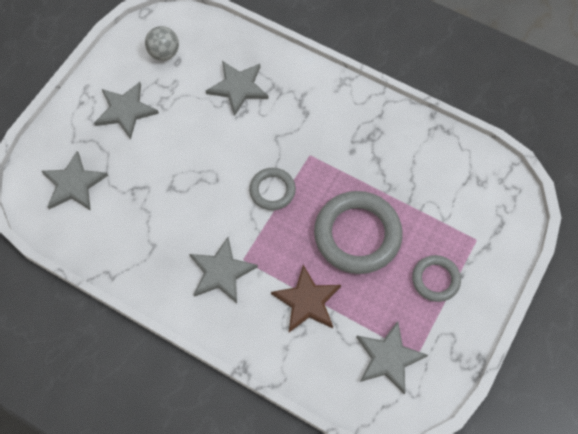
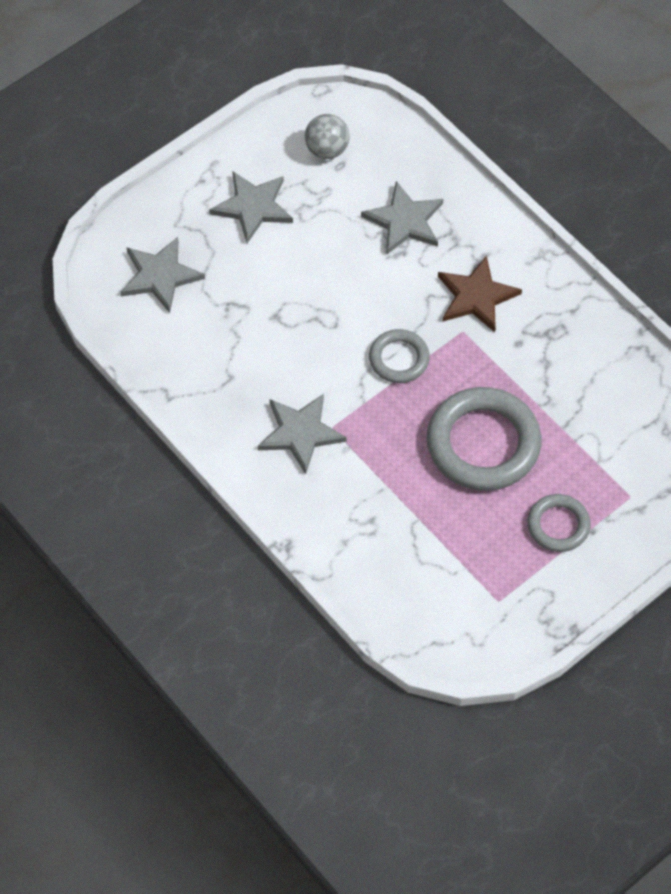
camera: 20 degrees right, 5 degrees down
(307, 301) = (390, 499): brown star -> brown star (476, 296)
(388, 358) = (463, 593): grey star -> none

